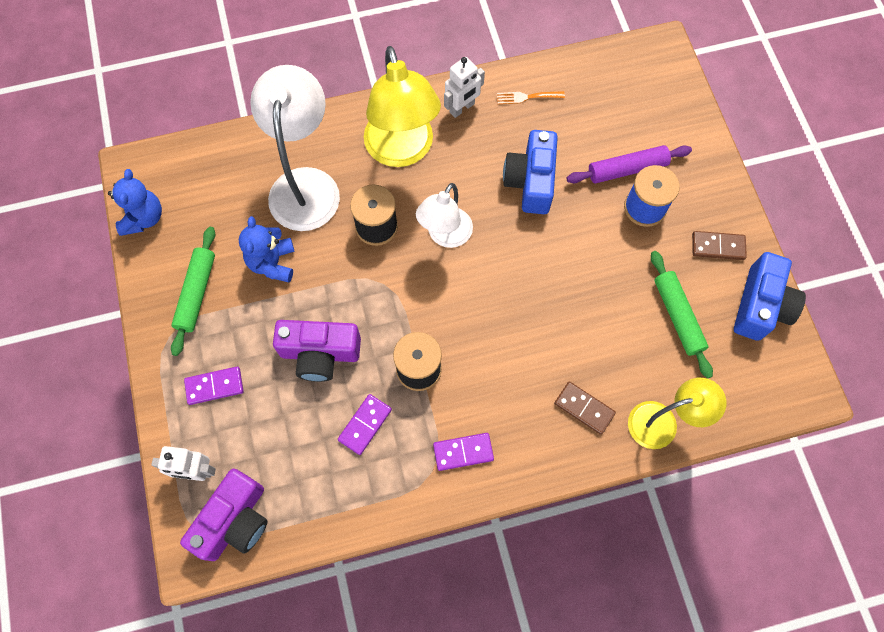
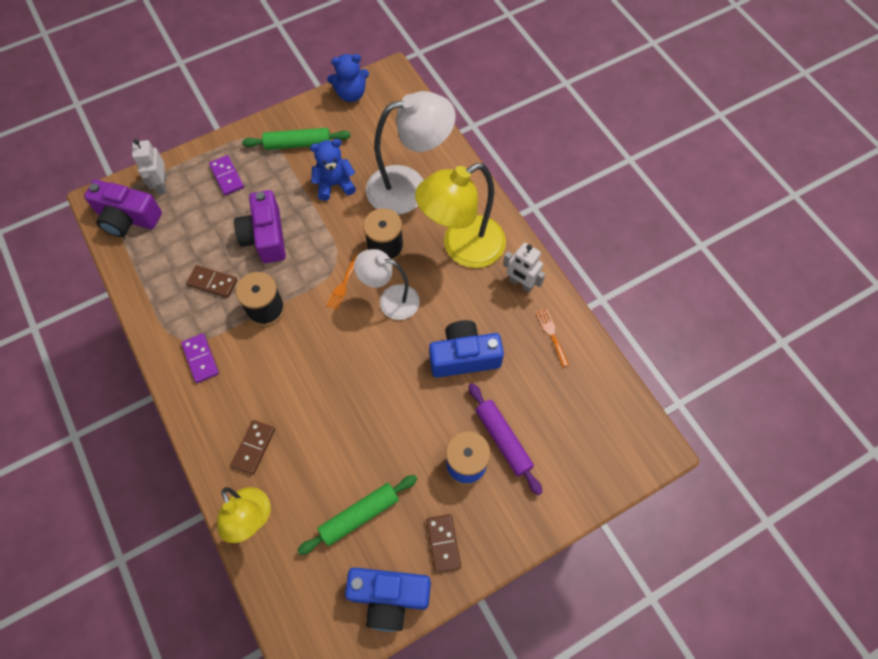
camera: 75 degrees right, 5 degrees down
(365, 425) = (212, 282): purple domino -> brown domino
(412, 280) = (343, 285): none -> orange fork

